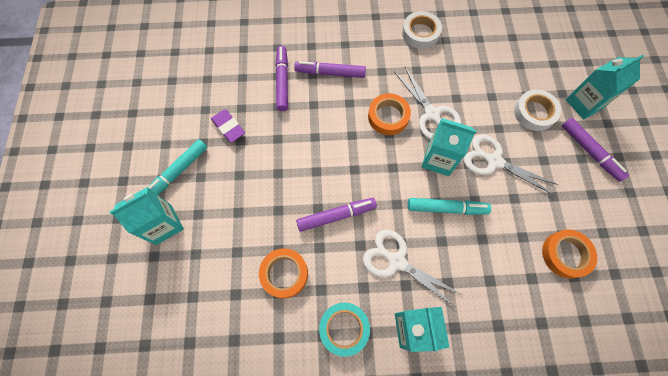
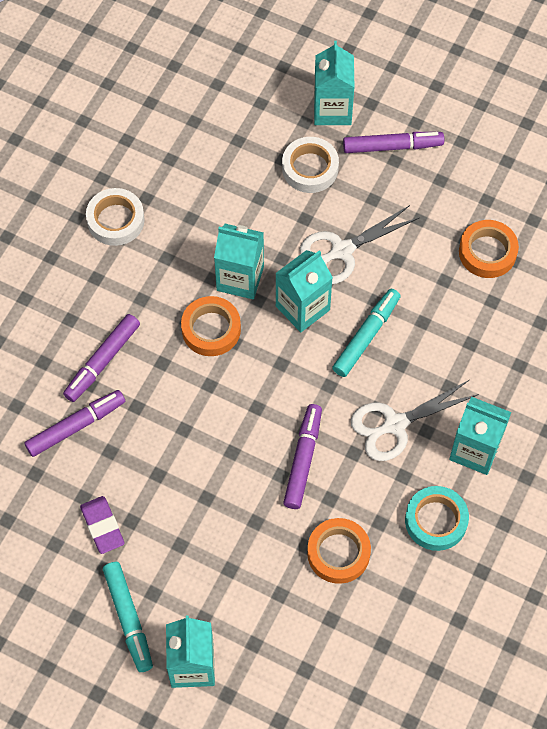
camera: 60 degrees left, 5 degrees down
(228, 127) = (102, 526): purple eraser -> purple eraser turned 75 degrees clockwise
(282, 81) = (76, 426): purple marker -> purple marker turned 120 degrees clockwise
(432, 114) = (240, 278): white scissors -> turquoise carton

